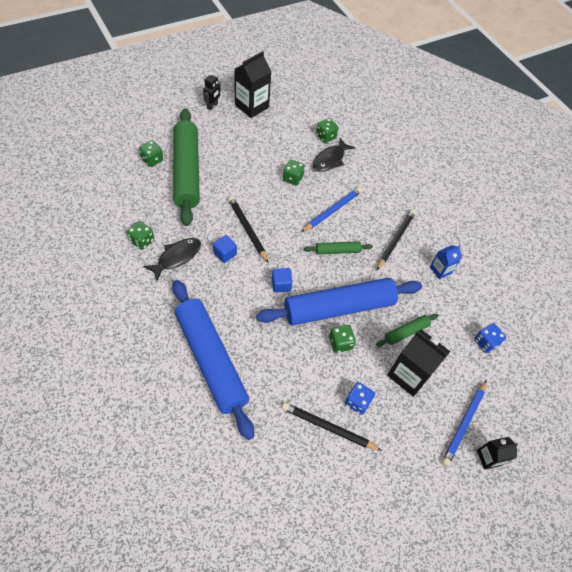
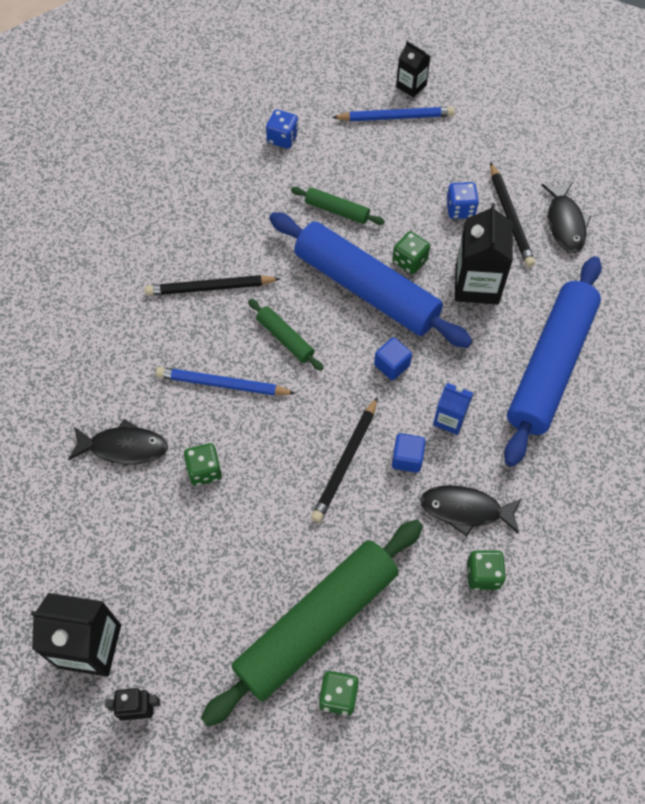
camera: 120 degrees left, 5 degrees up
(297, 459) = (565, 223): none -> black fish
(325, 137) = (77, 485): green dice -> none
(409, 375) = (386, 183): black carton -> black carton (477, 284)
(440, 270) = (217, 220): blue carton -> blue carton (449, 419)

